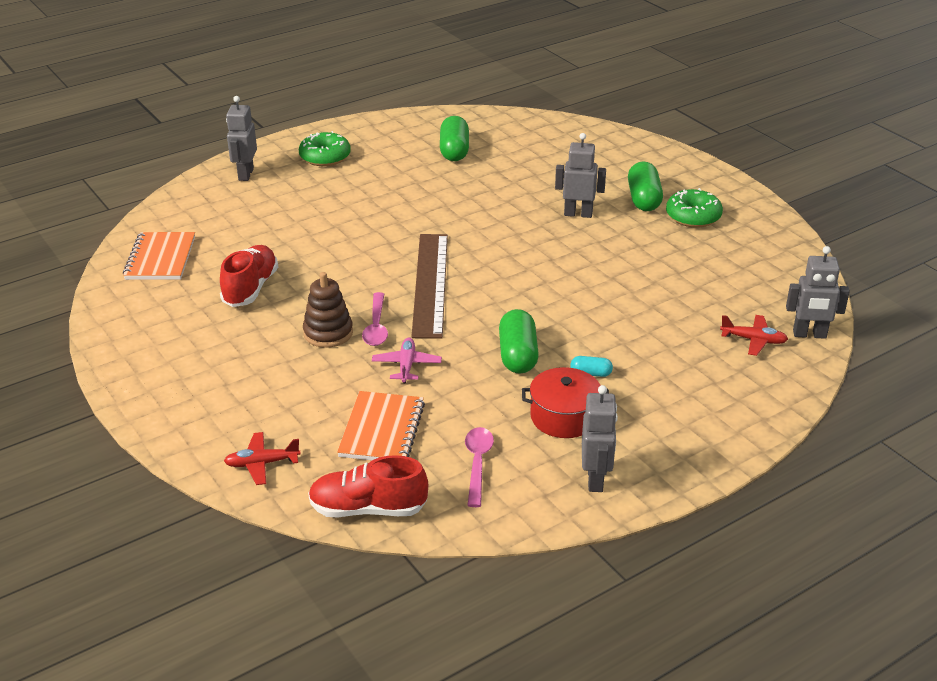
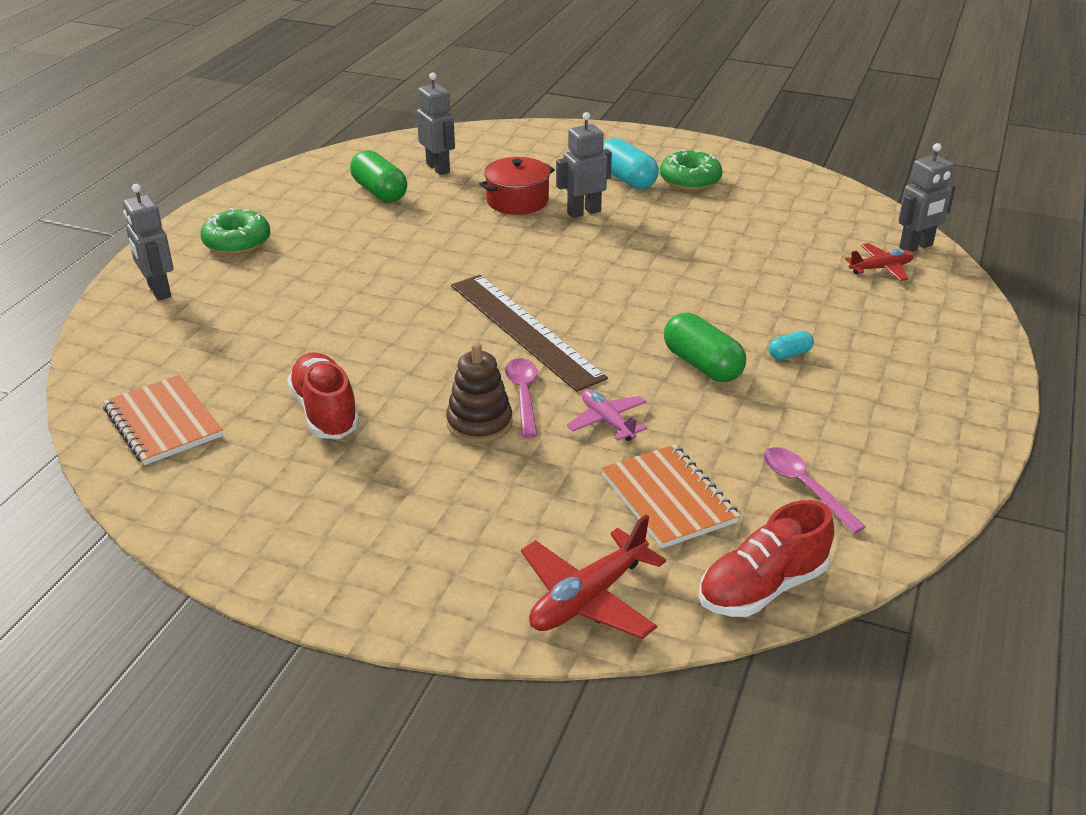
camera: 35 degrees left, 0 degrees up
(262, 463) = (588, 598): red plane -> red plane, size x1.57
(376, 326) = (523, 395): pink spoon -> pink spoon turned 150 degrees counterclockwise
(564, 417) = (820, 405): red pot -> red pot (517, 201)
(596, 479) = (924, 450): grey robot -> grey robot (438, 168)
(643, 199) = (626, 179): green capsule -> turquoise capsule

